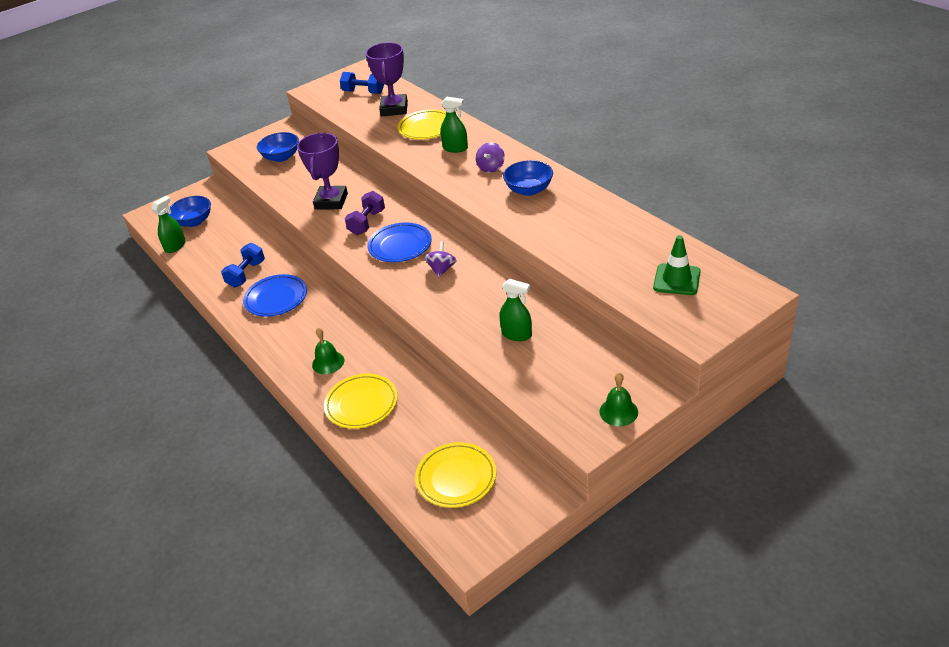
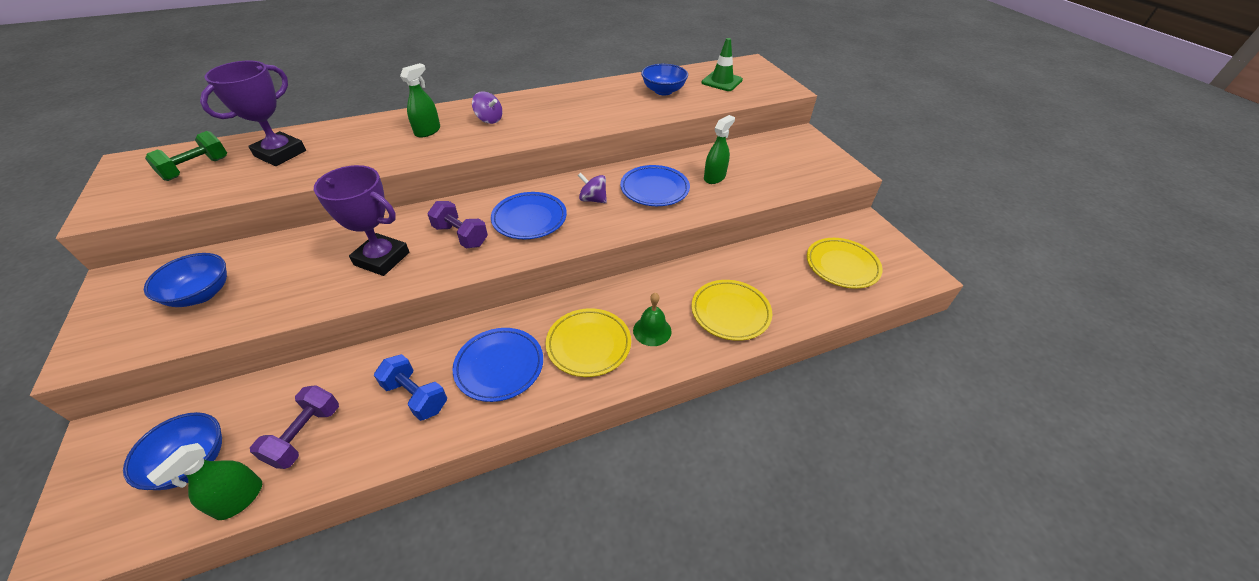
camera: 80 degrees left, 5 degrees up
(175, 246) = (239, 499): green spray bottle -> green spray bottle turned 105 degrees counterclockwise
(214, 248) = (305, 435): none -> purple dumbbell
(363, 92) = (196, 169): blue dumbbell -> green dumbbell
(394, 109) = (280, 153): purple trophy -> purple trophy turned 75 degrees counterclockwise
(426, 128) = (360, 140): yellow plate -> yellow plate (588, 345)
(475, 300) = (654, 189): none -> blue plate
(529, 190) = (549, 109): blue bowl -> blue bowl (663, 91)
(618, 411) = (821, 153): green bell -> none

